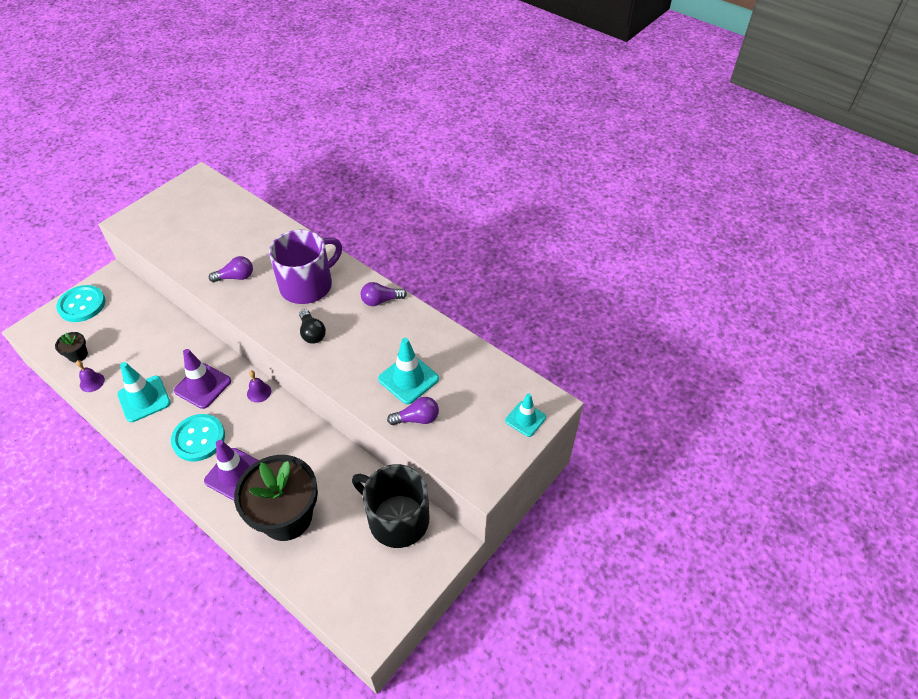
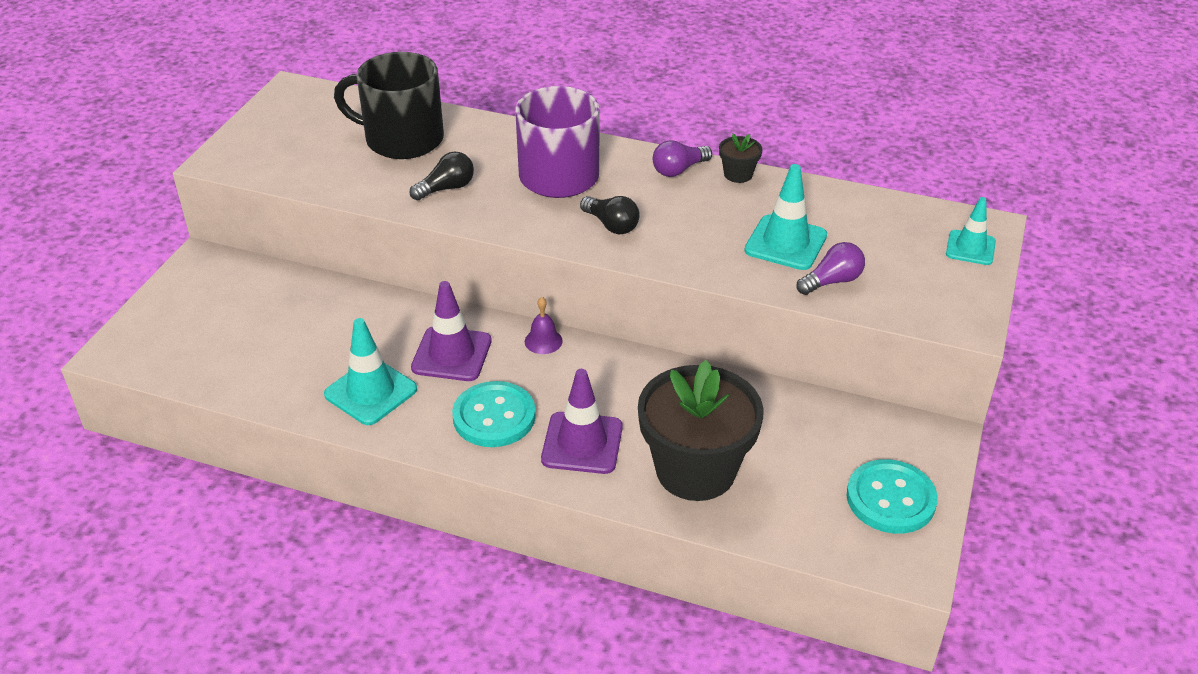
camera: 20 degrees left, 10 degrees down
(78, 355) = (219, 366): black flower pot -> black flower pot (738, 174)
(82, 305) = (177, 304): turquoise button -> turquoise button (890, 499)
(92, 382) = (269, 393): purple bell -> none
(236, 277) = (446, 188): purple light bulb -> black light bulb
(397, 519) = (850, 430): black mug -> black mug (402, 139)

